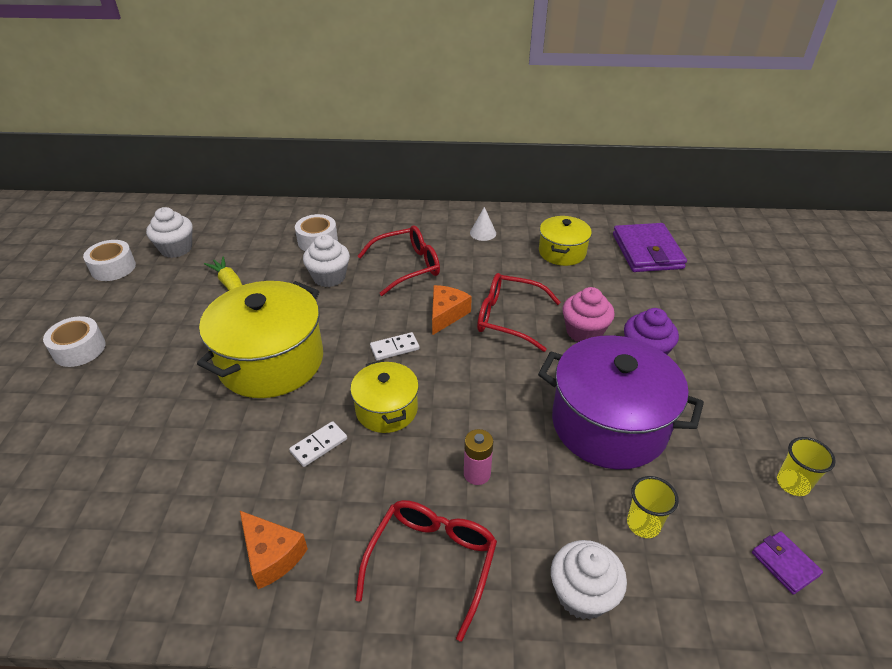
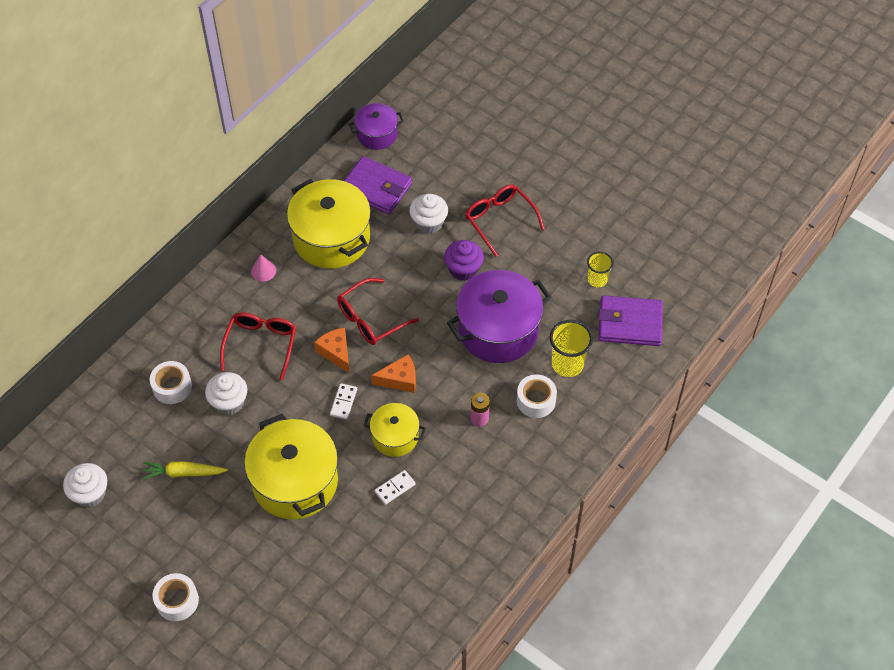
camera: 55 degrees left, 15 degrees up
(113, 268) = (78, 549): white tape -> white tape (536, 400)
(271, 555) = (455, 546): orange cheese -> orange cheese (399, 379)
(319, 445) = (395, 488): white domino -> white domino turned 60 degrees clockwise
(432, 561) = (516, 472): red glasses -> red glasses (499, 220)
(483, 233) = (263, 271): white cone -> pink cone
(562, 252) = (331, 238): yellow pot -> yellow pot, size x1.81
(582, 594) = (581, 419): white cupcake -> white cupcake (429, 223)
(584, 332) = (419, 286): pink cupcake -> none
(643, 524) = (567, 364): yellow cup -> yellow cup, size x1.56
(697, 226) = (377, 134): none -> purple pot
(784, 564) = (630, 323): purple wallet -> purple wallet, size x2.08

